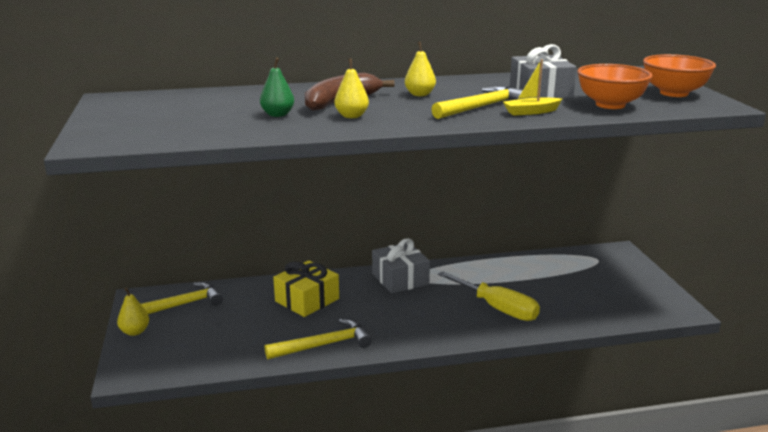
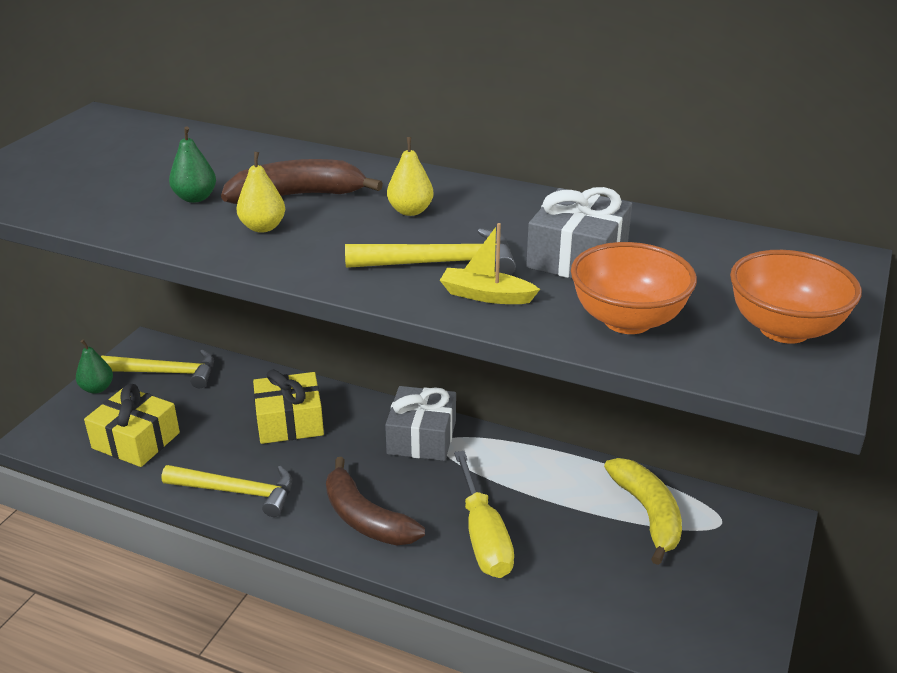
camera: 35 degrees right, 10 degrees up
(135, 332) = (97, 388): yellow pear -> green pear
(210, 347) = (136, 440): none -> yellow gift
(422, 326) = (365, 518): none -> brown banana
(561, 268) = (647, 514): none -> yellow banana

